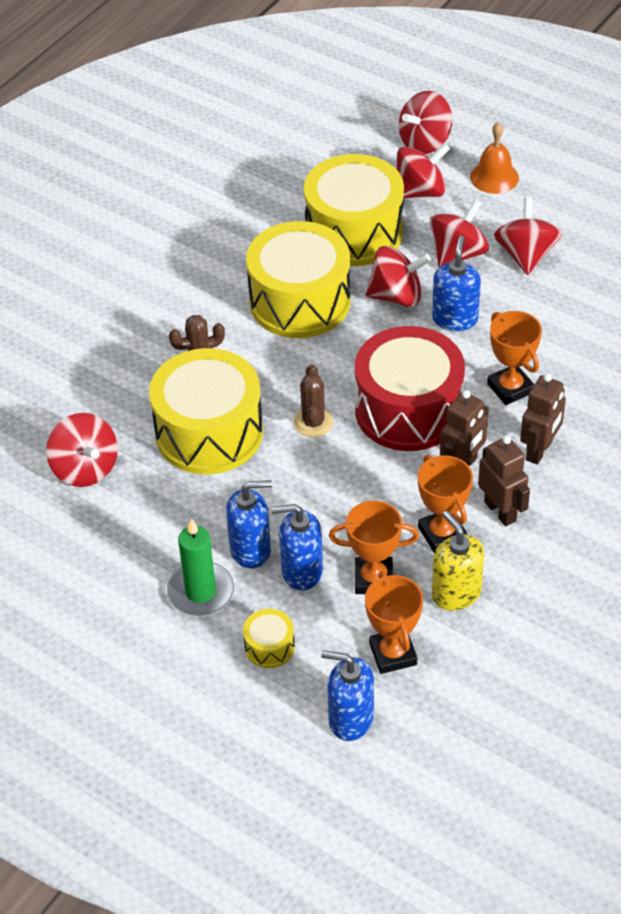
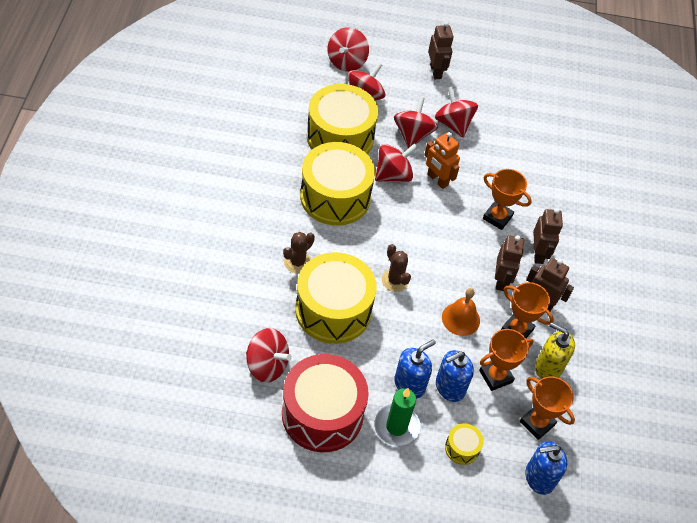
camera: 35 degrees left, 5 degrees up
(408, 410) = (447, 252): red drum -> red drum (322, 414)
(455, 319) = (437, 180): blue soap dispenser -> orange robot
(494, 177) = (403, 75): orange bell -> orange bell (460, 319)
(545, 183) = (436, 71): none -> brown robot

